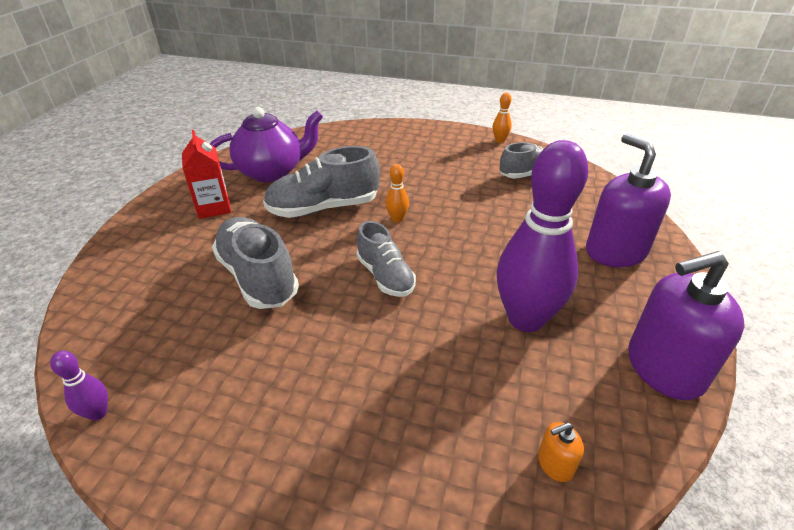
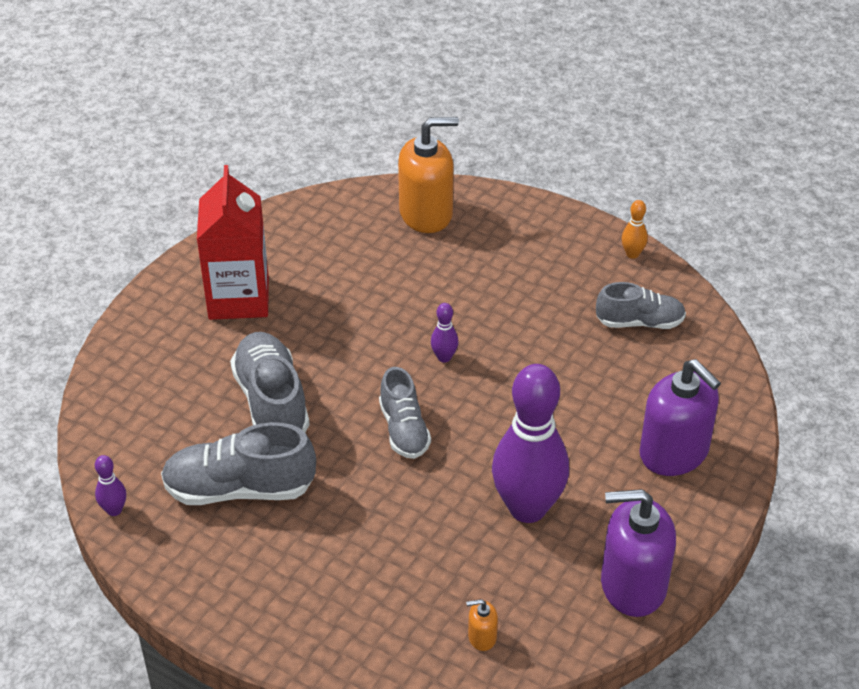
camera: 15 degrees right, 5 degrees up
(214, 207) = (239, 298): red carton -> red carton, size x1.59
(272, 172) = (316, 254): purple teapot -> none
(323, 208) = (364, 324): grey shoe -> grey shoe (239, 489)
(347, 140) = (426, 213): none -> orange soap dispenser
(397, 219) = (444, 357): orange bowling pin -> purple bowling pin
(615, 251) = (674, 452): purple soap dispenser -> purple soap dispenser turned 150 degrees clockwise

